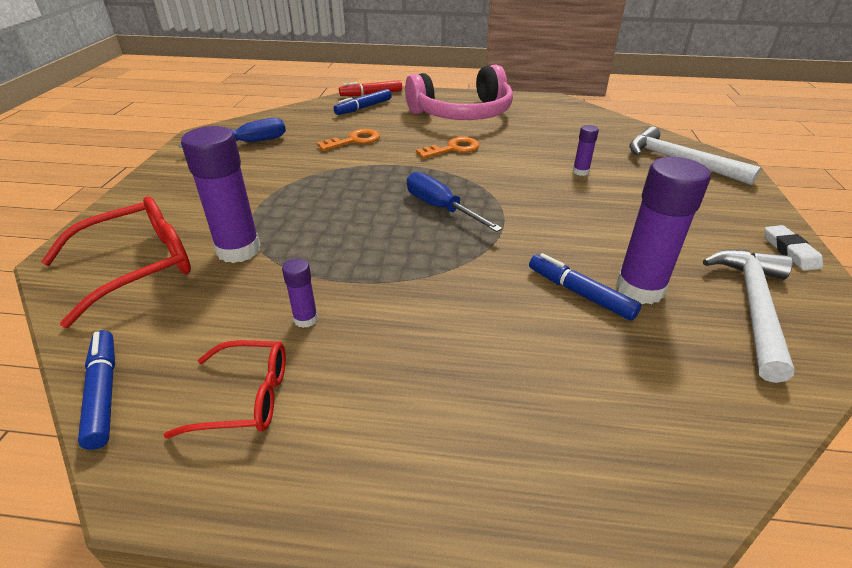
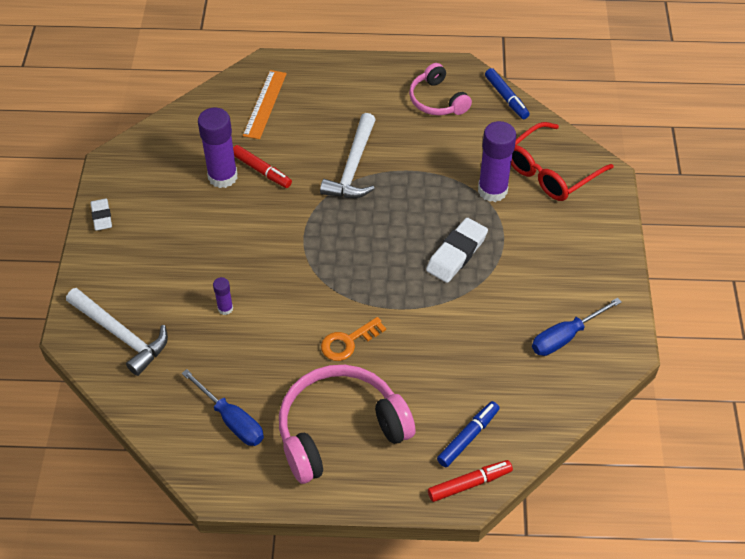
camera: 175 degrees right, 15 degrees up
(246, 397) = (437, 100): red glasses -> pink headphones
(305, 319) = (425, 142): purple glue stick -> none
(321, 196) = (456, 253): none -> white eraser
(354, 140) = (455, 351): orange key -> none
(441, 208) = (354, 245): blue screwdriver -> blue screwdriver (231, 420)
(580, 293) = (261, 170): blue marker -> red marker
(610, 415) = (265, 104): none -> orange ruler
(753, 307) = (159, 168): white hammer -> white hammer (353, 167)

